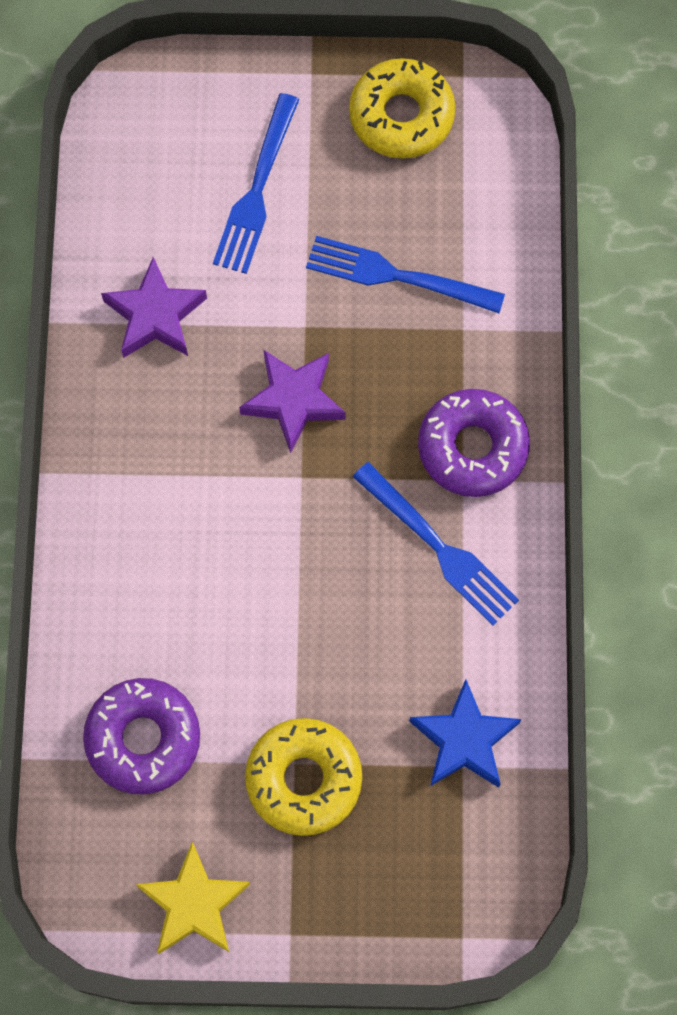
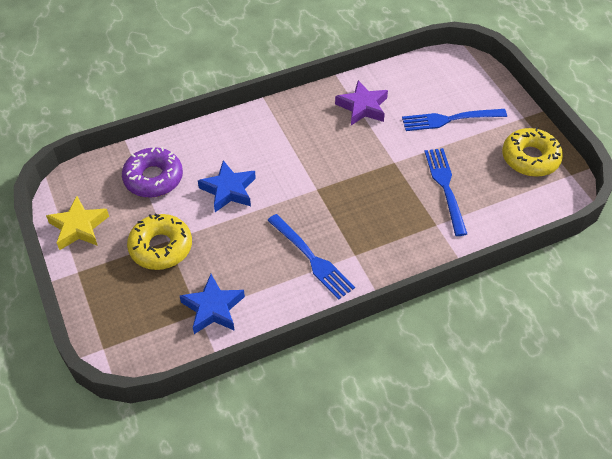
camera: 65 degrees right, 20 degrees down
(234, 621) = (228, 190): none -> blue star
(294, 401) = (353, 171): purple star -> none
(440, 548) = (312, 259): blue fork -> blue fork turned 60 degrees counterclockwise
(472, 447) = (375, 252): purple donut -> none

